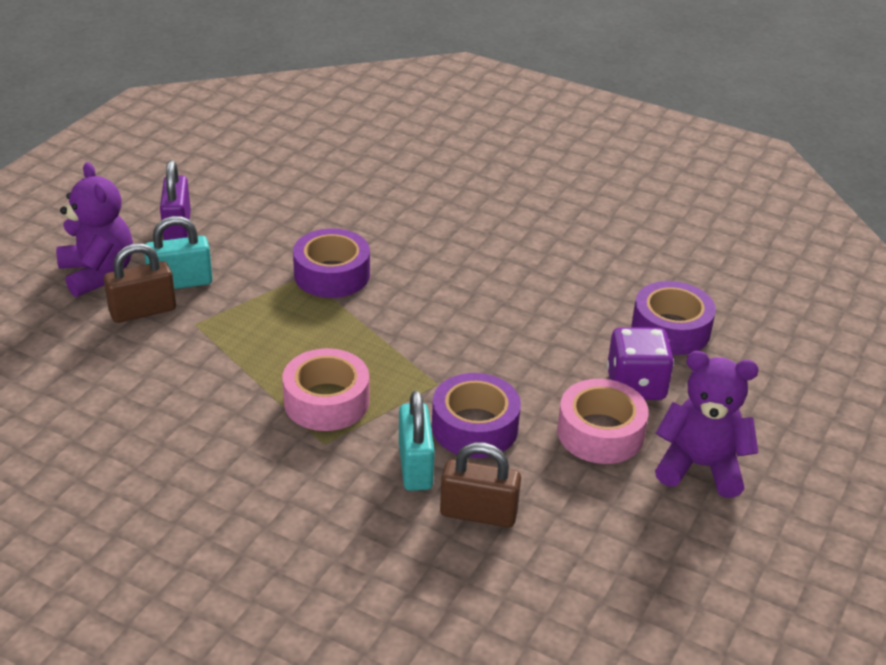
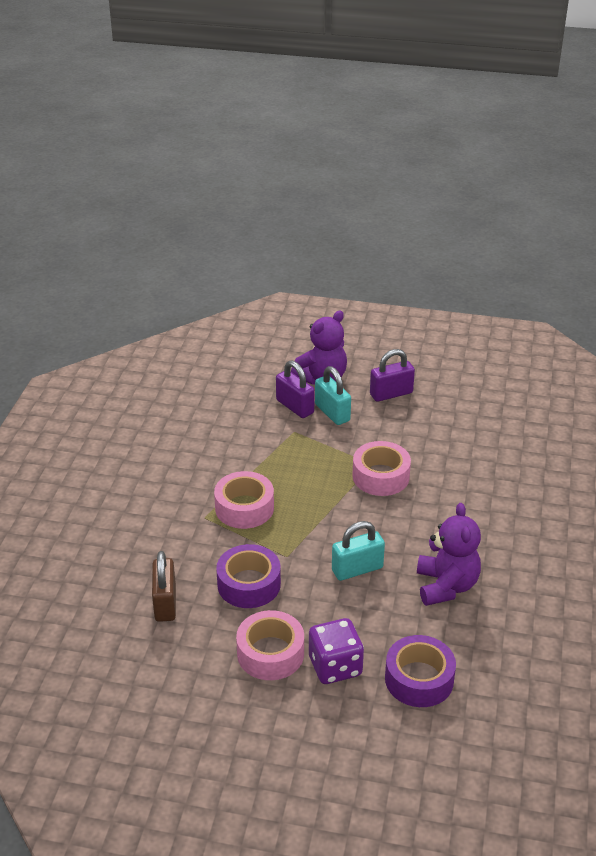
camera: 75 degrees right, 0 degrees up
(143, 311) = (295, 407): brown padlock -> purple padlock
(332, 274) = (381, 476): purple tape -> pink tape
(415, 466) = (199, 563): turquoise padlock -> turquoise padlock (357, 569)
(700, 466) = (256, 718): purple teddy bear -> purple teddy bear (446, 586)

